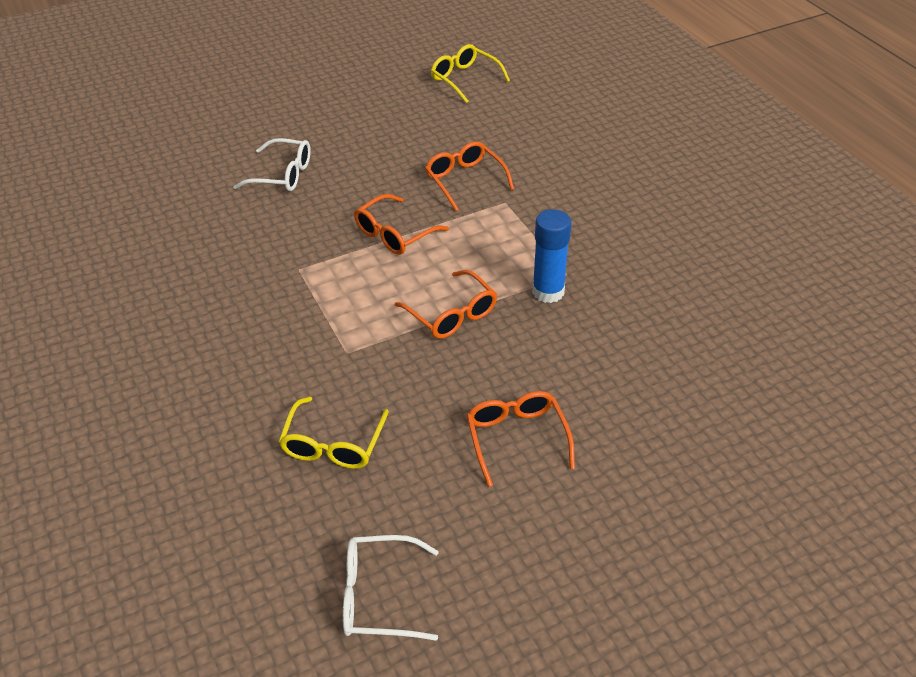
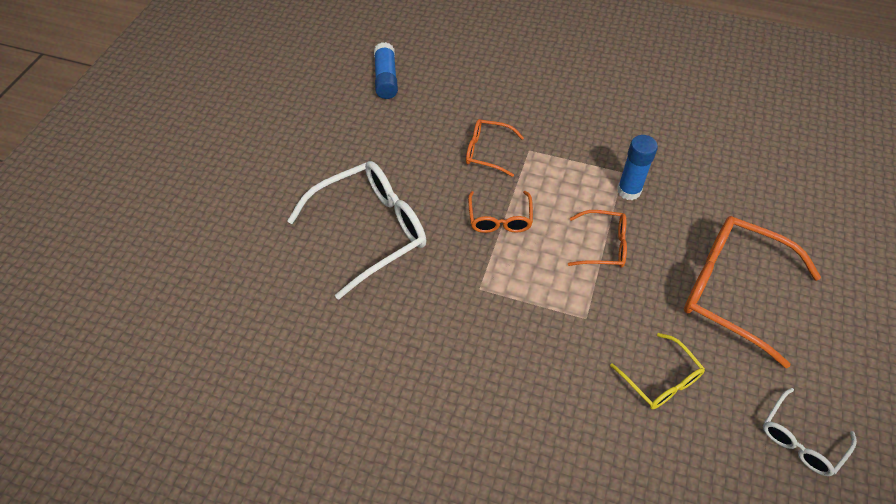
camera: 45 degrees left, 10 degrees up
(281, 174) = (369, 231): white glasses -> white glasses, size x1.90
(465, 79) = (386, 79): yellow glasses -> blue glue stick
(517, 439) = (734, 291): orange glasses -> orange glasses, size x1.90

